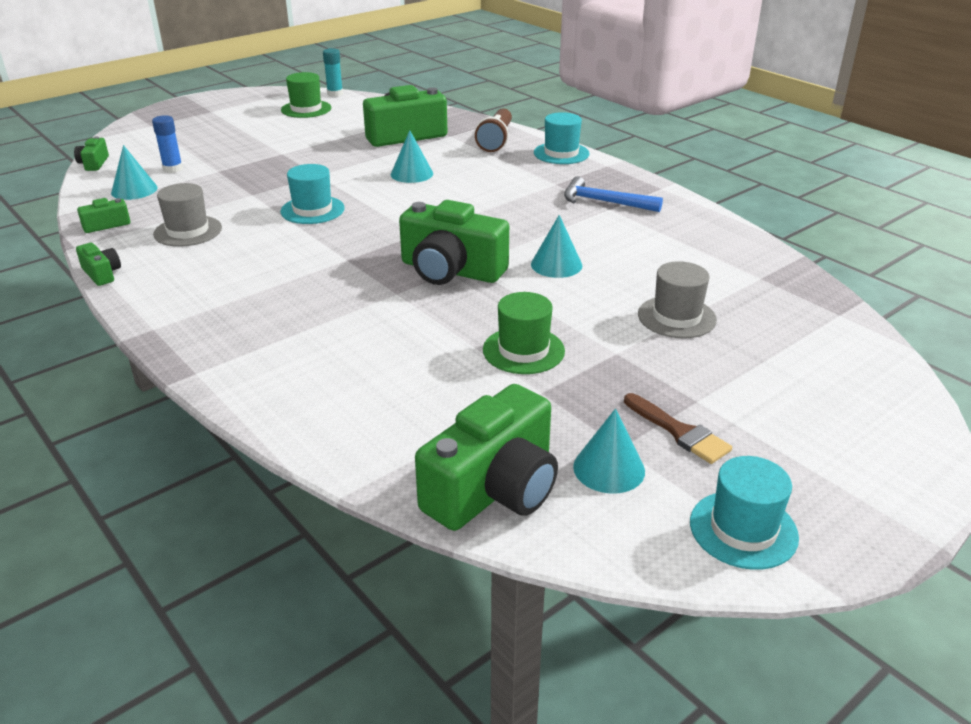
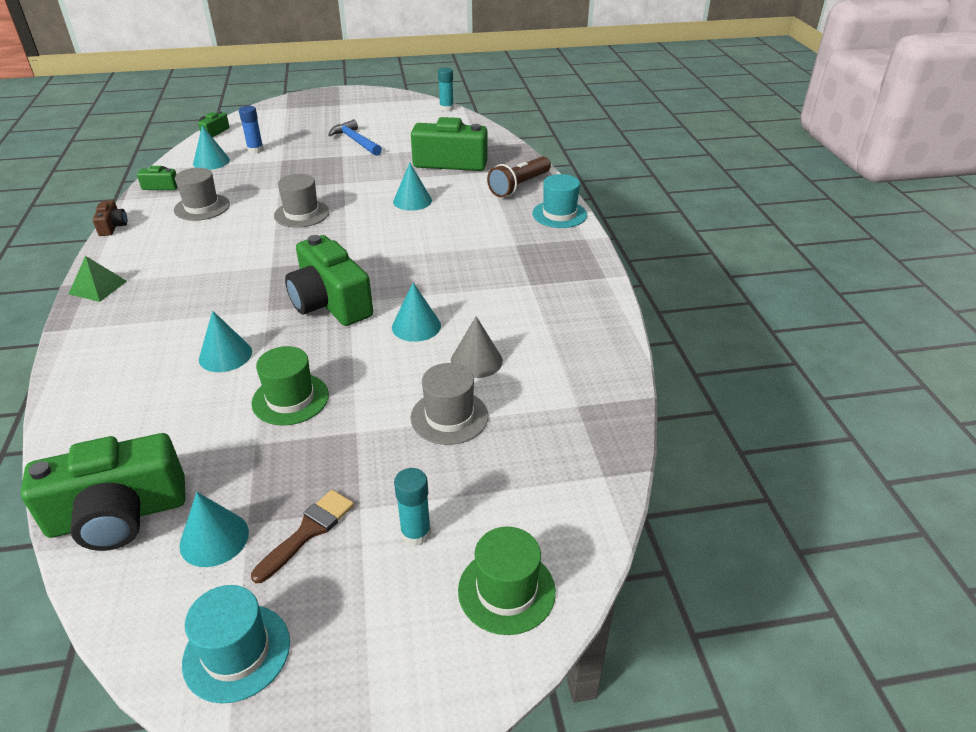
camera: 30 degrees right, 5 degrees up
(102, 274) = (113, 226): green camera -> brown camera
(172, 329) = (98, 287): none -> green pyramid
(306, 109) = (408, 118): green hat -> green hat (506, 590)
(312, 210) = (301, 214): turquoise hat -> grey hat
(409, 339) = (225, 355): none -> turquoise cone
(605, 202) = (535, 276): blue hammer -> blue hammer (355, 141)
(642, 273) = (476, 361): none -> grey cone
(679, 432) = (308, 531): brown brush -> brown brush turned 135 degrees counterclockwise
(762, 399) = (415, 533): none -> turquoise glue stick

